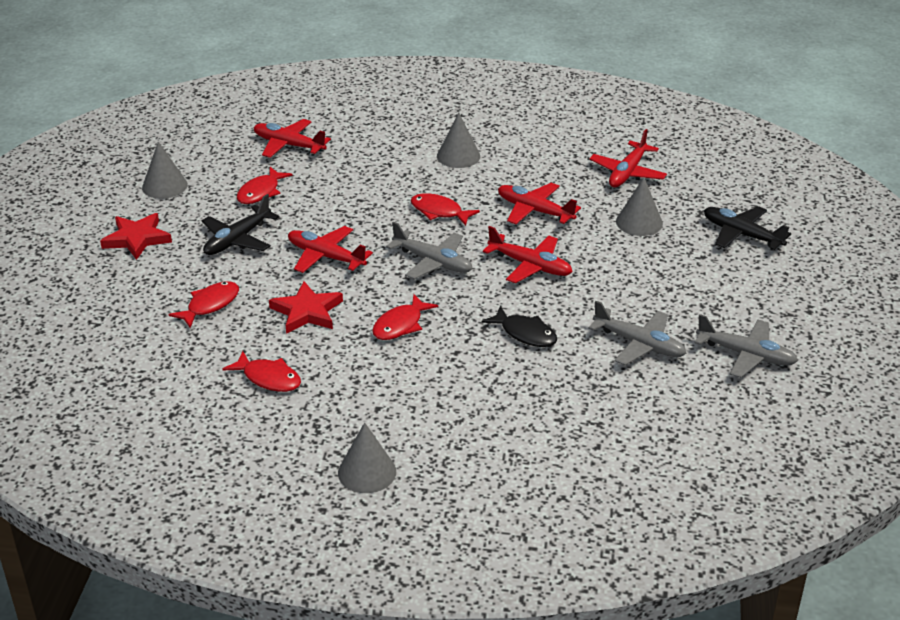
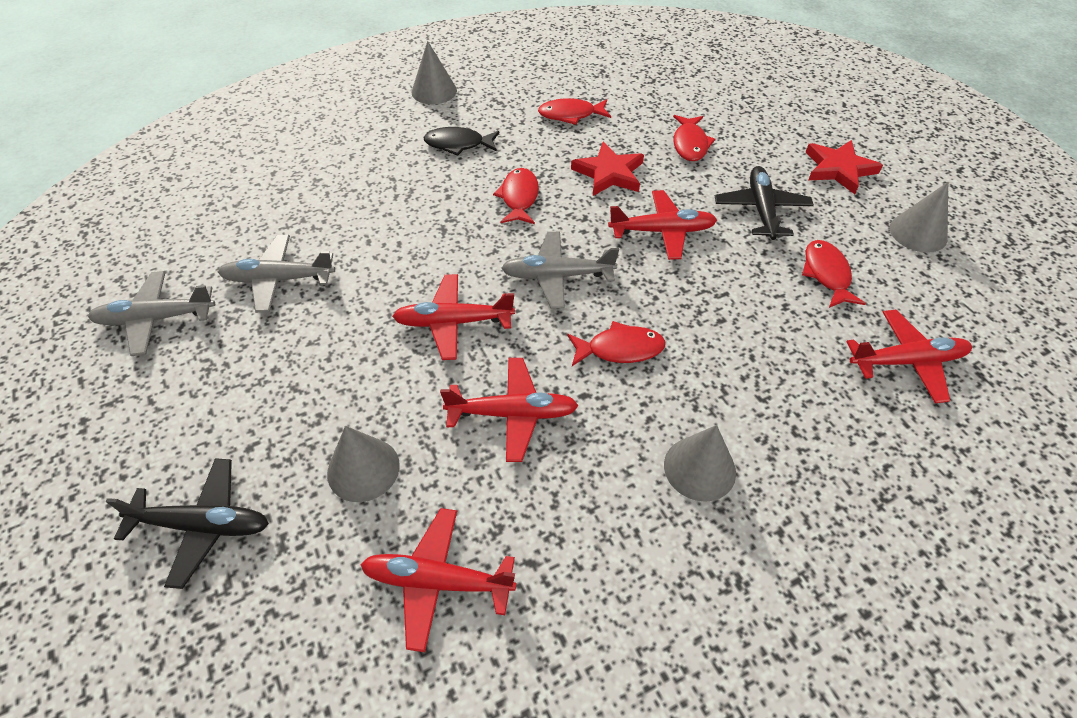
camera: 145 degrees right, 15 degrees up
(525, 333) = (399, 240): black fish -> black fish (458, 144)
(627, 173) = (437, 581): red plane -> red plane turned 75 degrees counterclockwise

